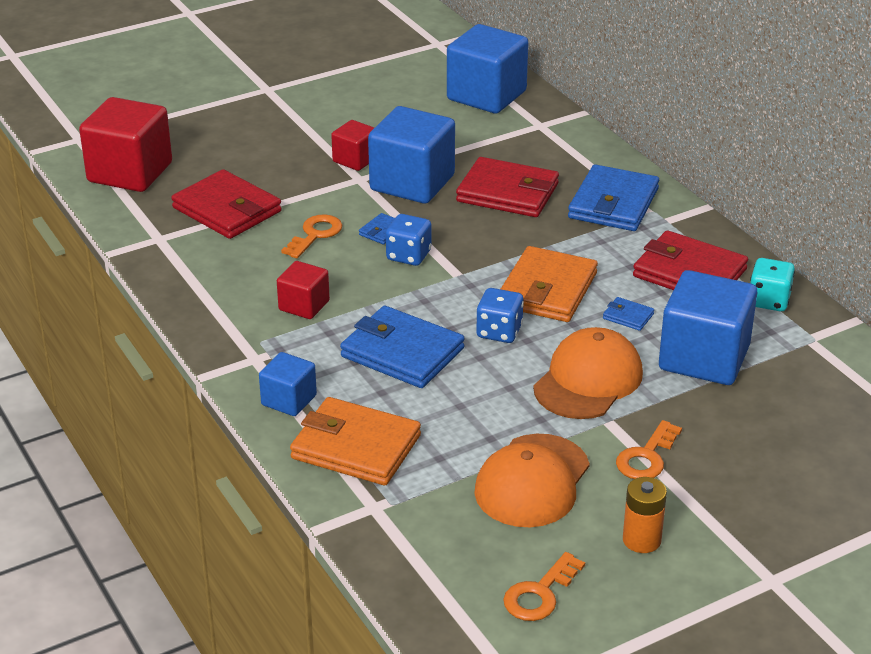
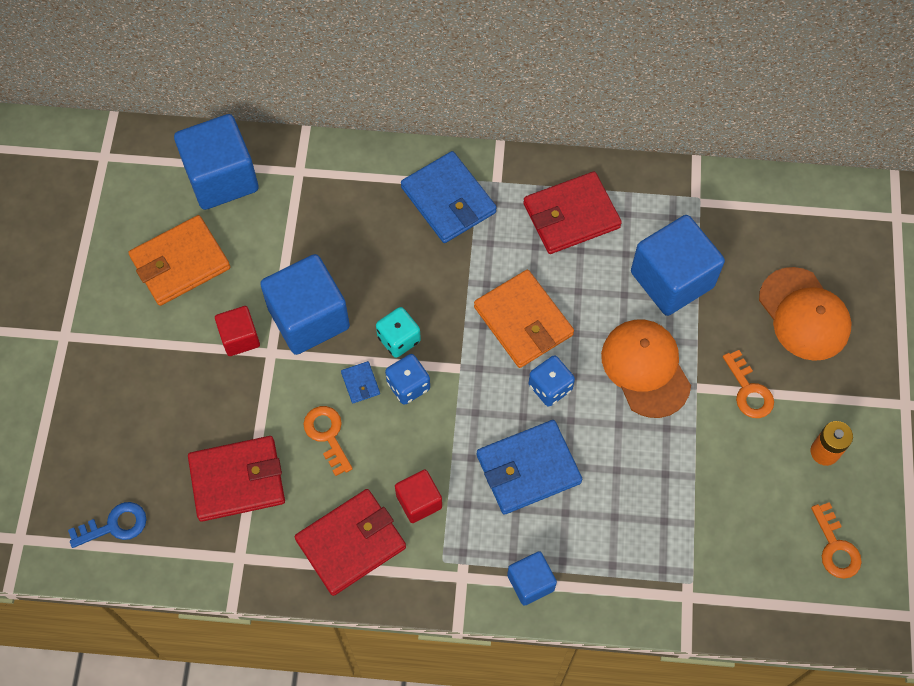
camera: 55 degrees left, 30 degrees up
(130, 172) = (114, 525): red cube -> blue key
(356, 447) = (615, 569): orange wallet -> orange wallet (180, 263)
(507, 193) = (377, 260): red wallet -> red wallet (351, 543)
(532, 481) = (727, 478): orange cap -> orange cap (804, 314)
(628, 316) = (592, 291): blue wallet -> none
(769, 301) = (638, 192): turquoise dice -> turquoise dice (399, 339)

